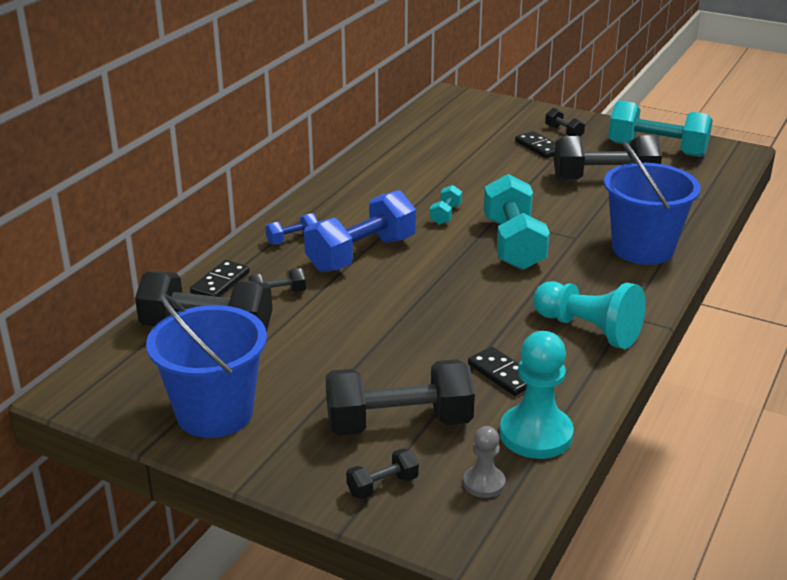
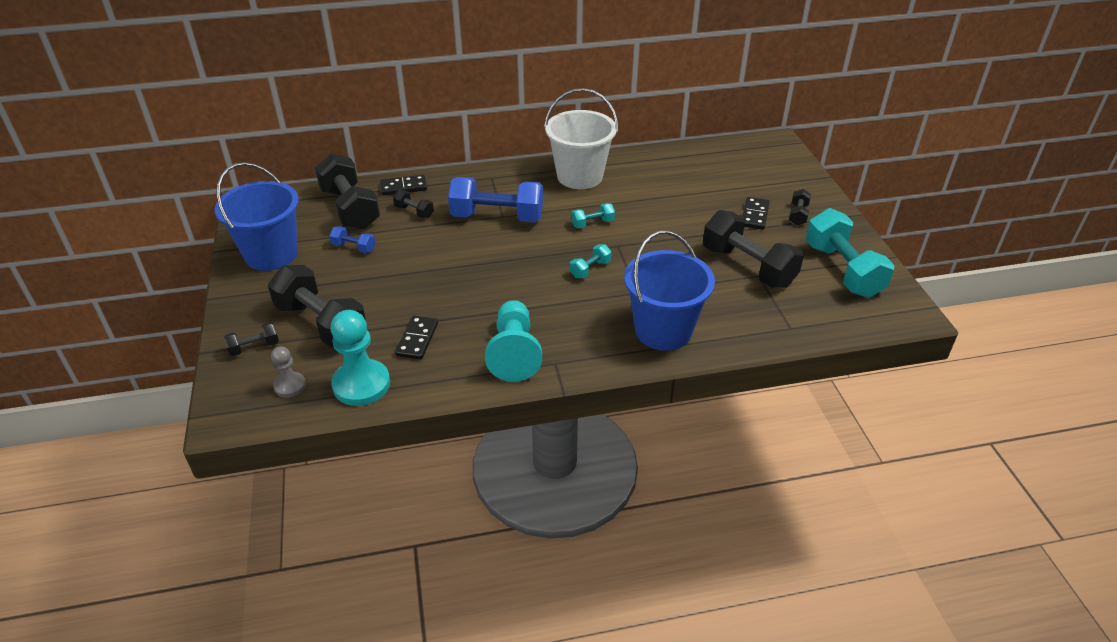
camera: 50 degrees right, 10 degrees up
(292, 239) = (483, 185): blue dumbbell -> blue dumbbell (354, 247)
(361, 189) = (580, 176): none -> white bucket
(382, 486) = (254, 347): black dumbbell -> black dumbbell turned 45 degrees counterclockwise
(513, 244) = (590, 269): turquoise dumbbell -> turquoise dumbbell, size x0.46

